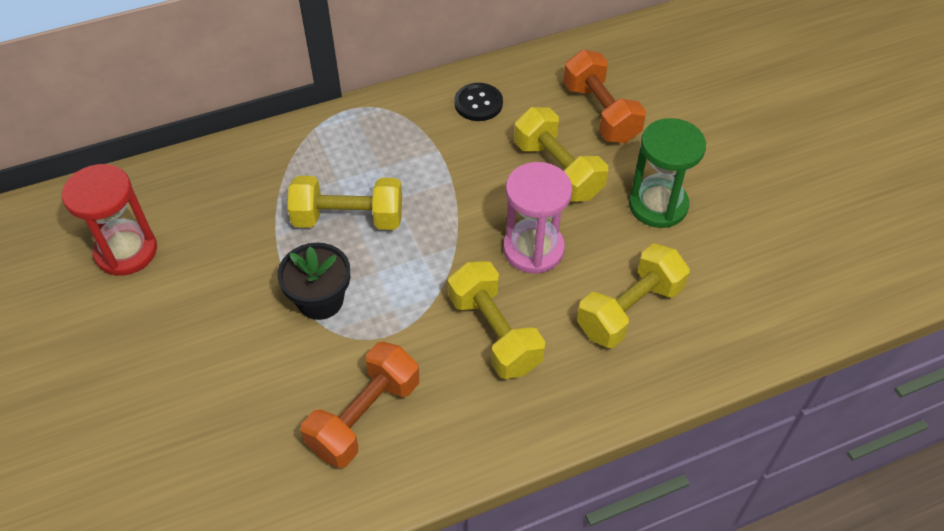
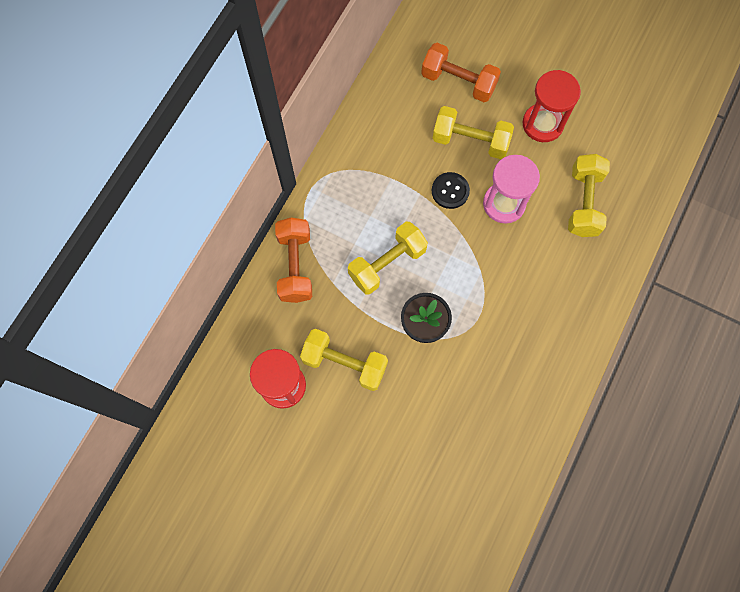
camera: 40 degrees left, 20 degrees up
(364, 416) = (512, 370): orange dumbbell -> orange dumbbell (295, 266)
(478, 103) = (383, 127): black button -> black button (450, 191)
(494, 333) = (531, 271): yellow dumbbell -> yellow dumbbell (344, 363)
(658, 205) = (542, 124): green hourglass -> red hourglass

